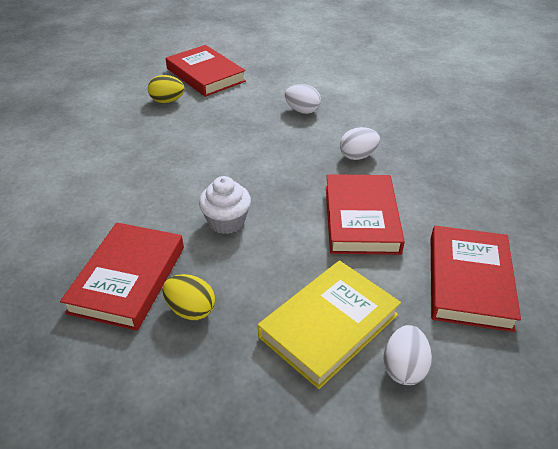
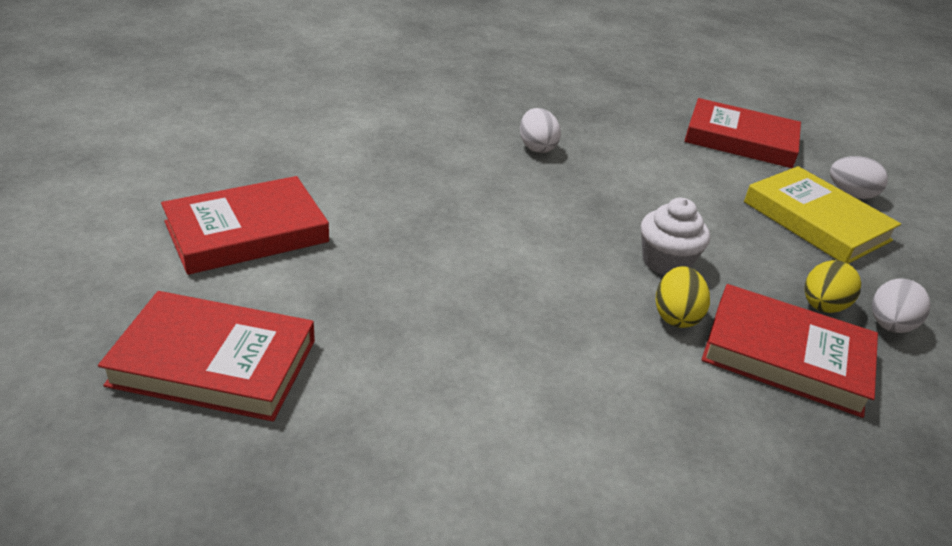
camera: 85 degrees left, 5 degrees down
(167, 101) = (323, 285): yellow egg -> yellow egg (676, 316)
(302, 111) = (415, 163): white egg -> white egg (889, 325)
(361, 218) = (655, 171): red book -> red book (214, 362)

